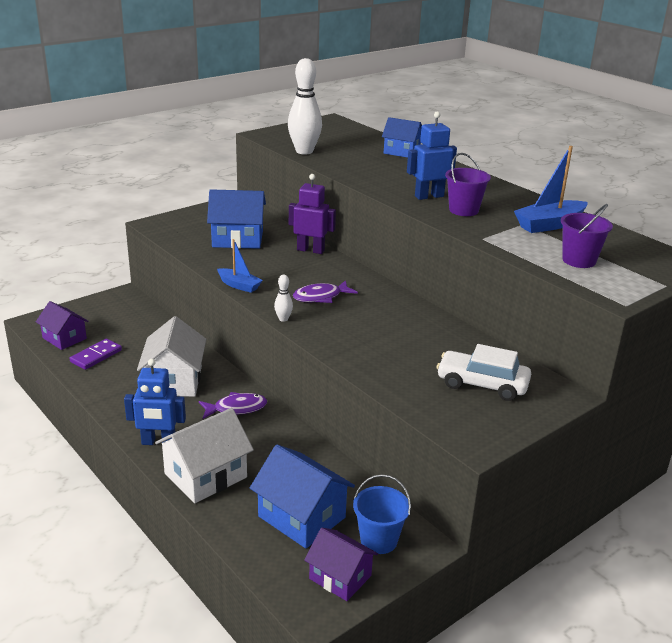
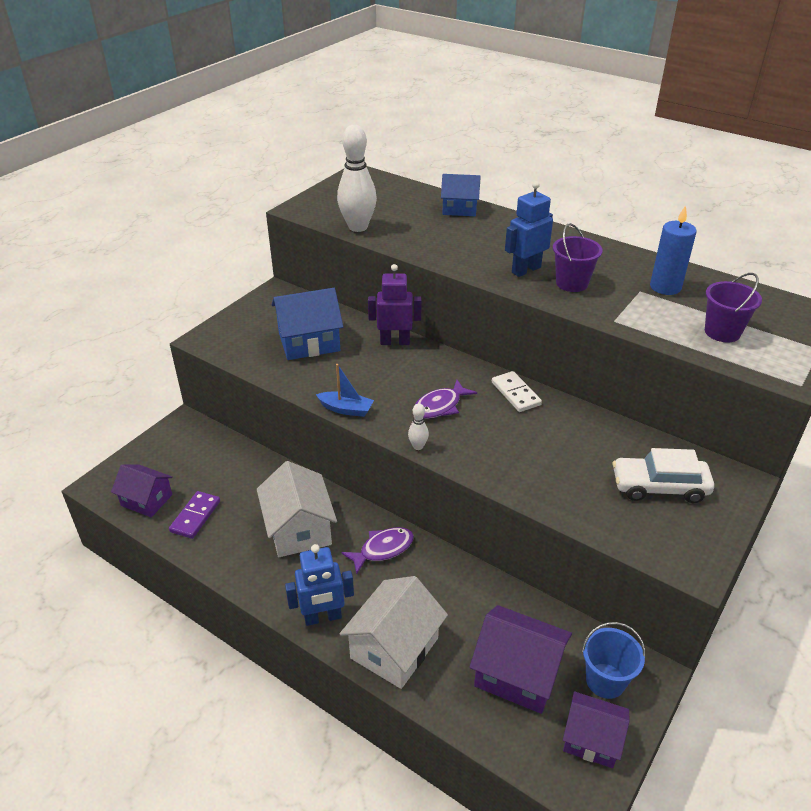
camera: 15 degrees left, 10 degrees up
(302, 517) = (517, 673): blue house -> purple house
(394, 300) = (516, 393): none -> white domino
(549, 225) = (665, 287): blue boat -> blue candle

